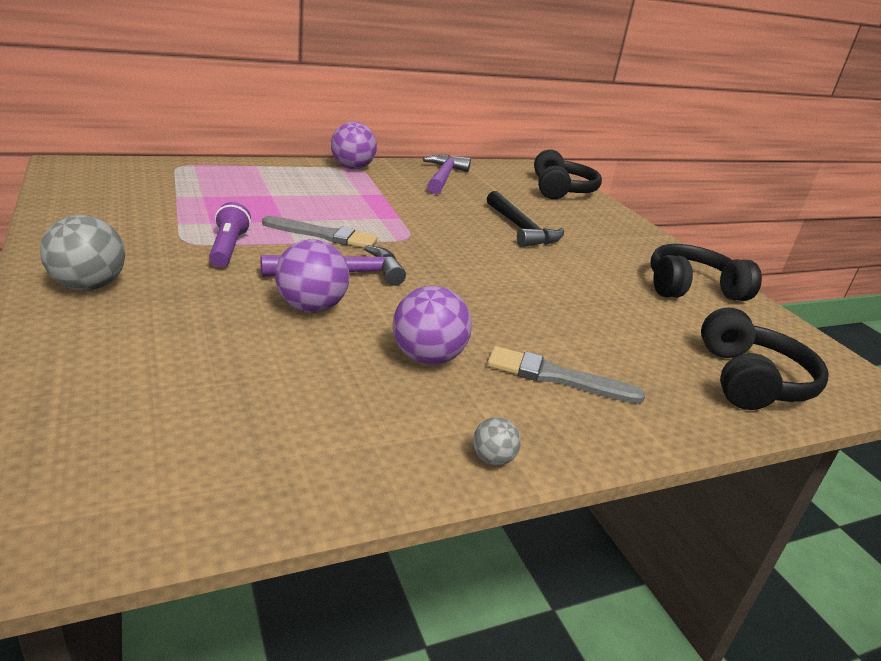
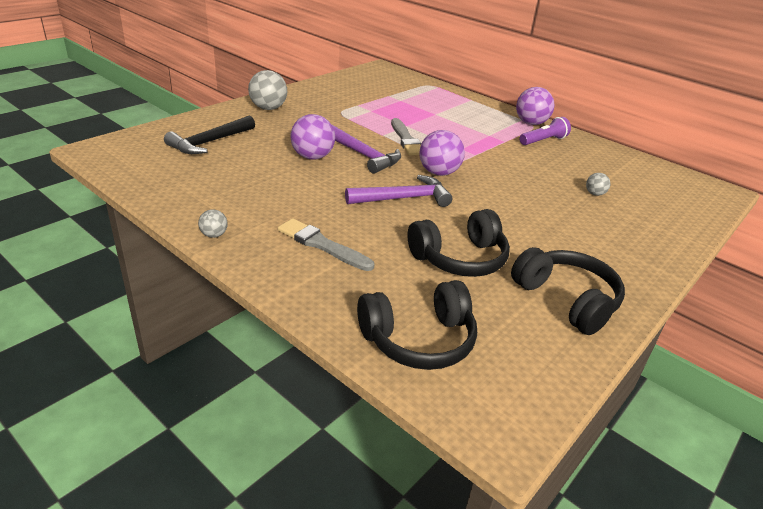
camera: 65 degrees right, 5 degrees up
(228, 248) = (349, 122): purple flashlight -> purple flashlight (543, 141)
(427, 358) = (297, 199): purple ball -> purple ball (438, 173)
(443, 177) = (586, 154): purple hammer -> purple hammer (403, 198)
(521, 206) = (594, 194): none -> grey ball
(521, 229) = (543, 200): black hammer -> black hammer (209, 142)
(556, 377) = (322, 245): grey brush -> grey brush turned 45 degrees counterclockwise
(560, 190) = (677, 207): black headphones -> black headphones (459, 258)

